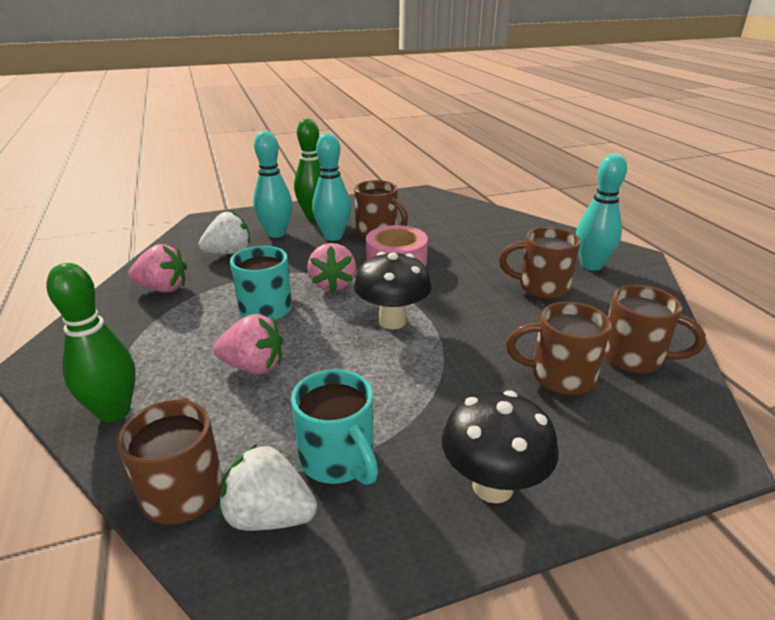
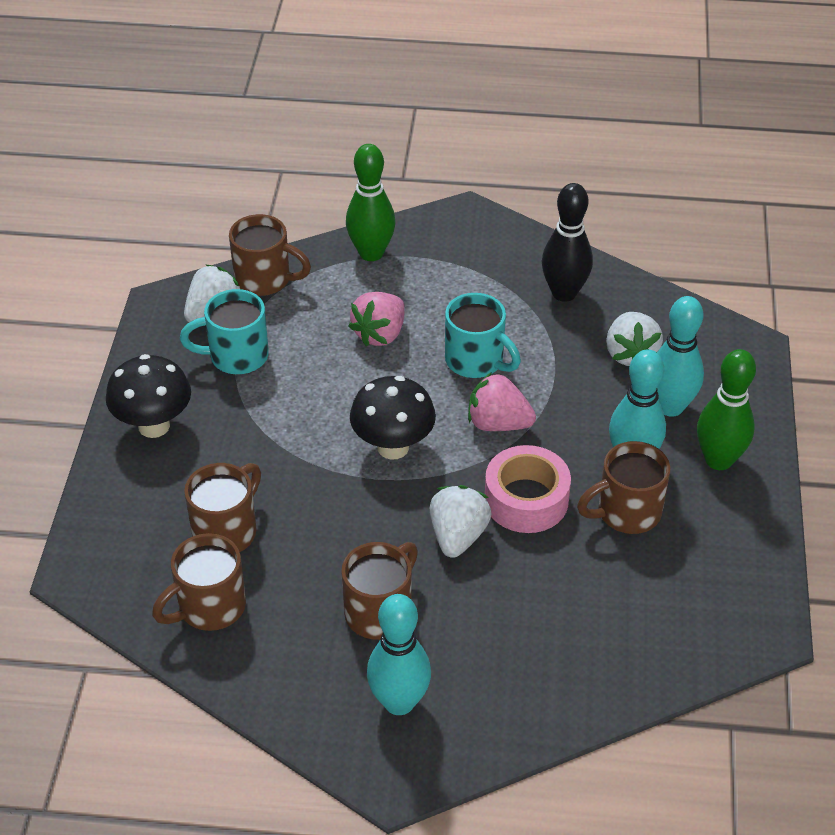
camera: 115 degrees right, 15 degrees up
(163, 288) = (564, 293): pink strawberry -> black bowling pin
(450, 276) = (458, 536): none -> white strawberry

